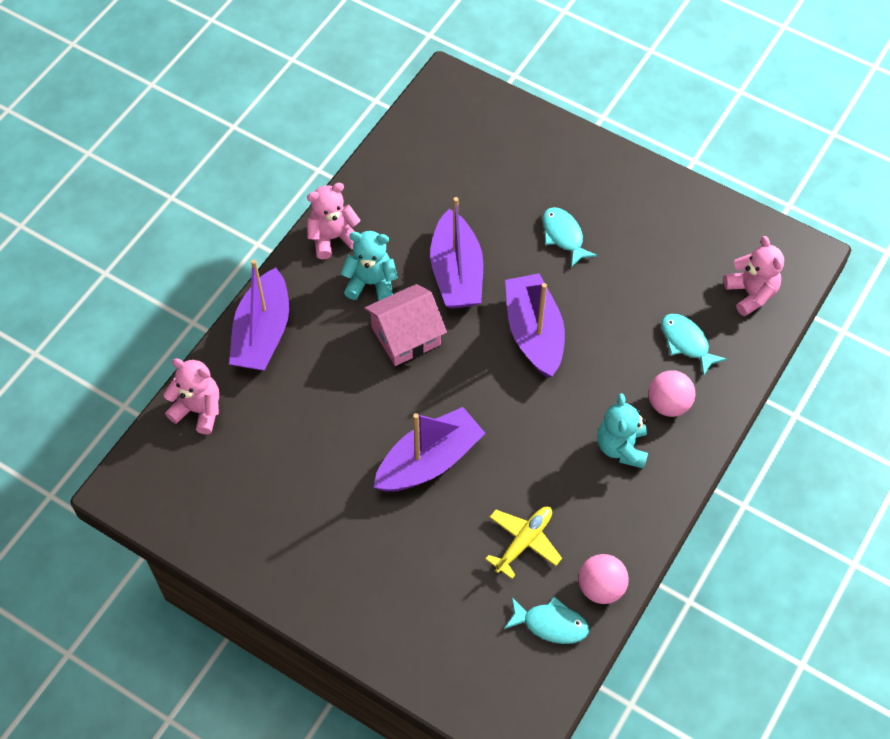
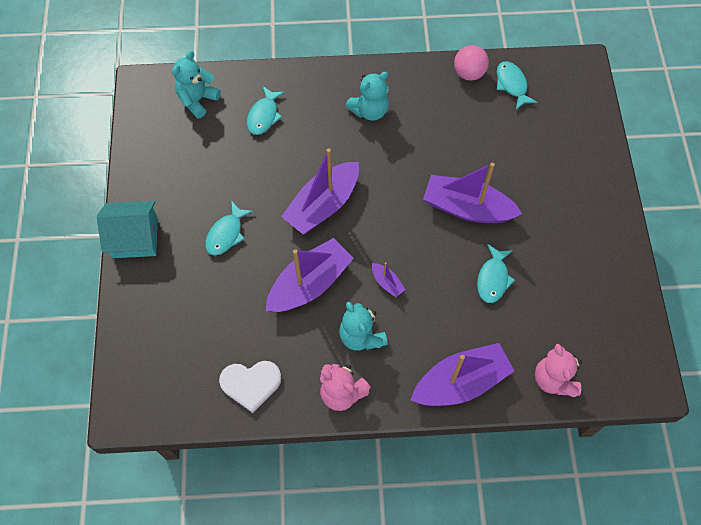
camera: 125 degrees left, 5 degrees up
(335, 430) = (493, 279): none -> turquoise fish
(397, 178) = (251, 384): none -> white heart
(406, 336) = (387, 283): pink house -> purple boat
(524, 542) = (475, 125): yellow plane -> none
(615, 164) = (135, 238): none -> turquoise house
(668, 404) = (318, 102): pink ball -> none
(751, 293) = (197, 100): pink teddy bear -> turquoise teddy bear

